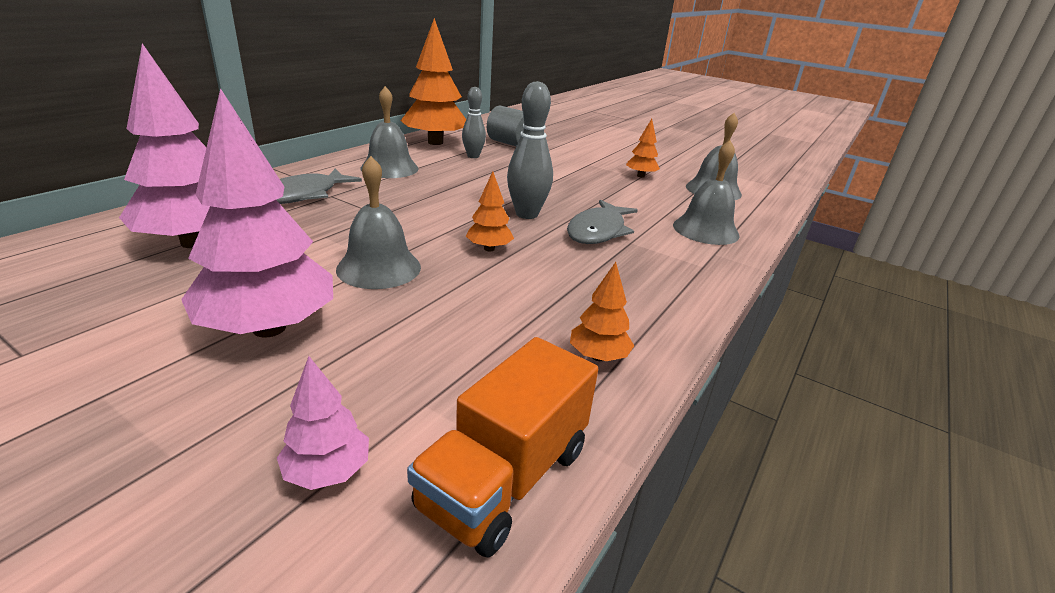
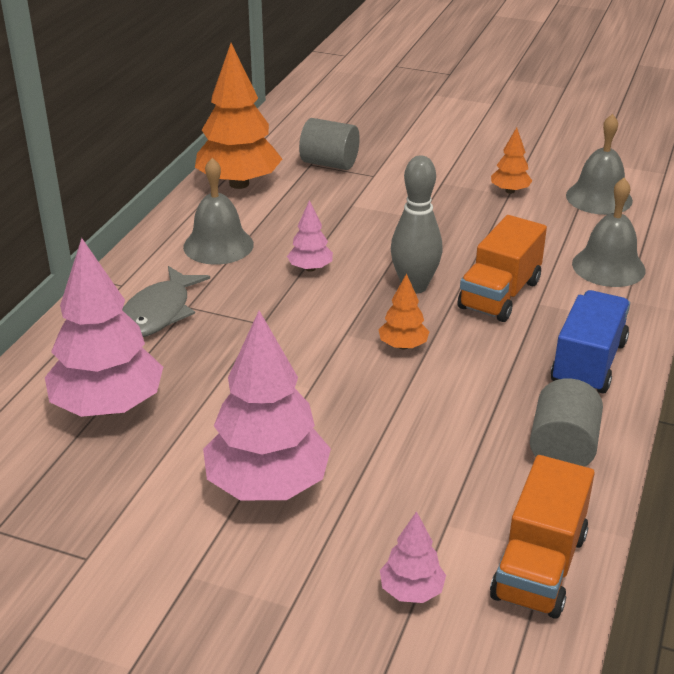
camera: 10 degrees left, 5 degrees up
(379, 268) = (313, 396): grey bell -> none
(449, 191) = (310, 268): none -> pink tree
(473, 156) = (300, 200): grey bowling pin -> none
(598, 231) = (499, 295): grey fish -> orange truck
(598, 356) = (562, 448): orange tree -> grey cylinder
(658, 291) = (588, 363): none -> blue truck

